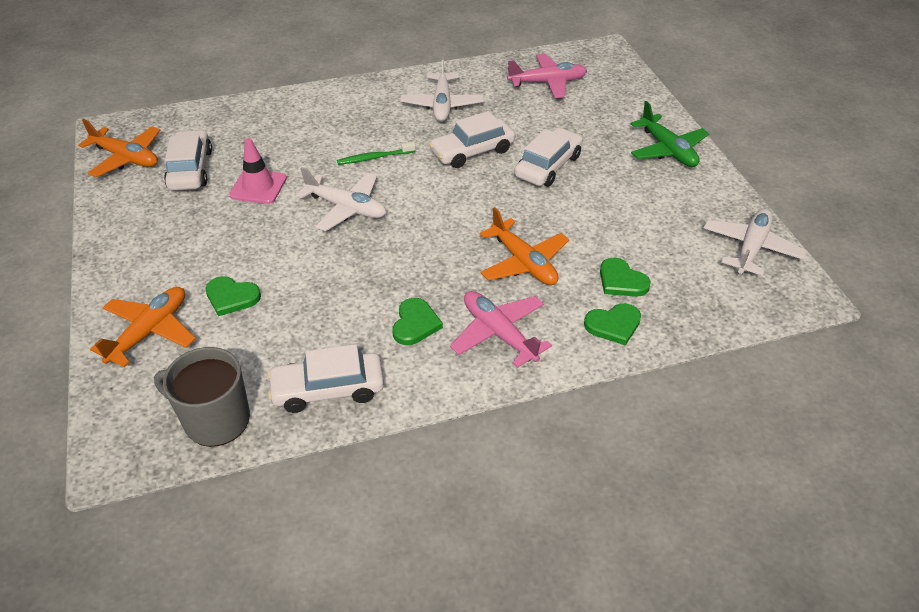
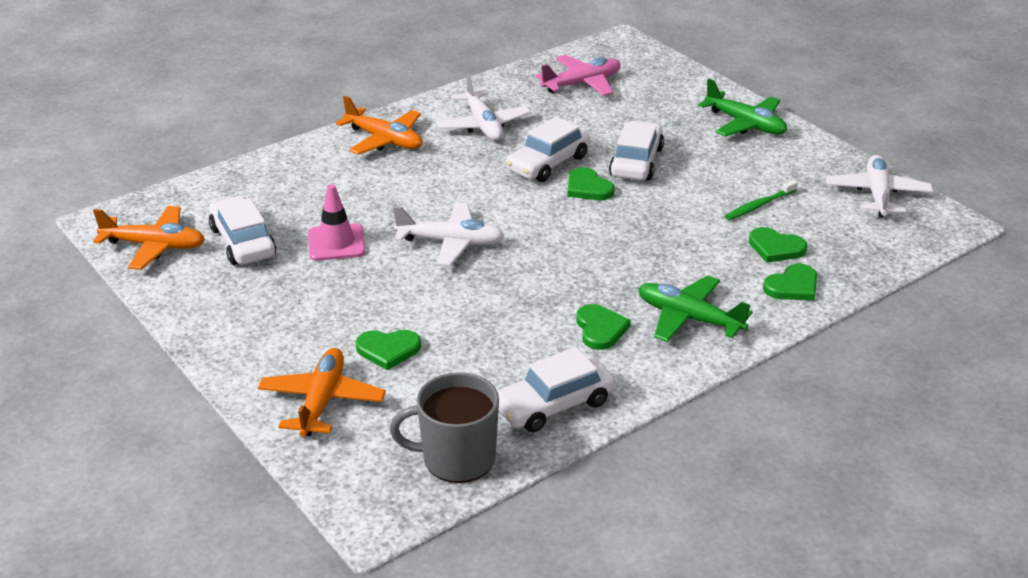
camera: 20 degrees left, 10 degrees down
(374, 158) = (446, 190): green toothbrush -> green toothbrush (759, 205)
(491, 182) = (588, 188): none -> green heart
(499, 333) = (689, 318): pink plane -> green plane
(523, 262) = (671, 252): orange plane -> orange plane (384, 140)

